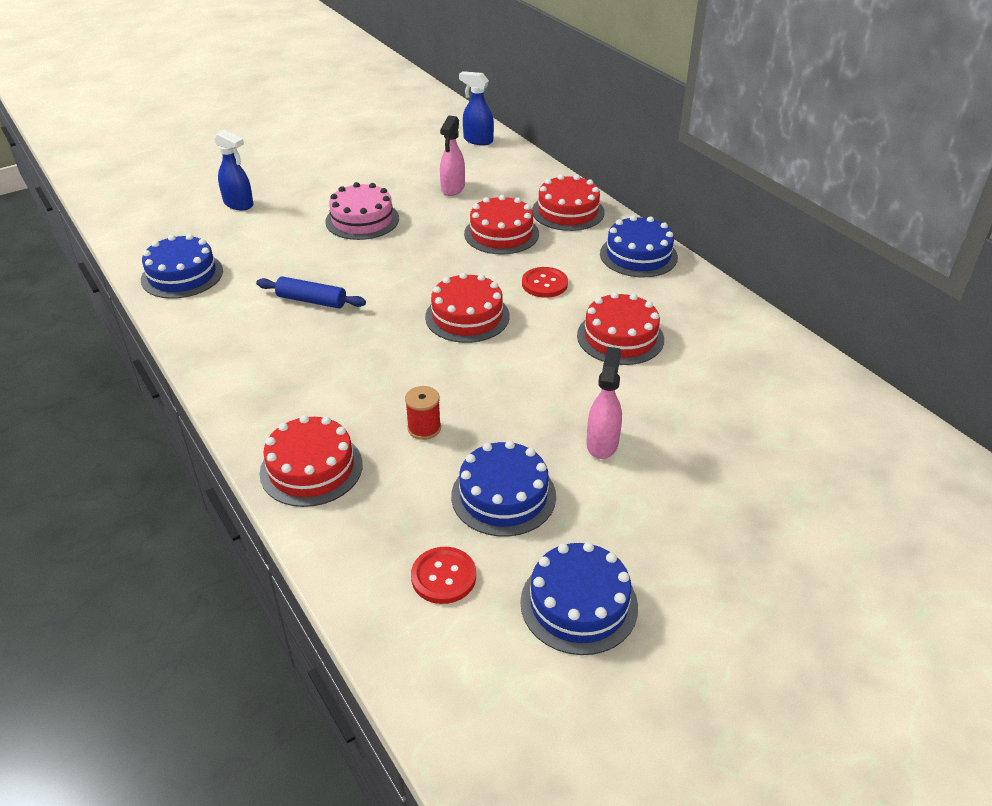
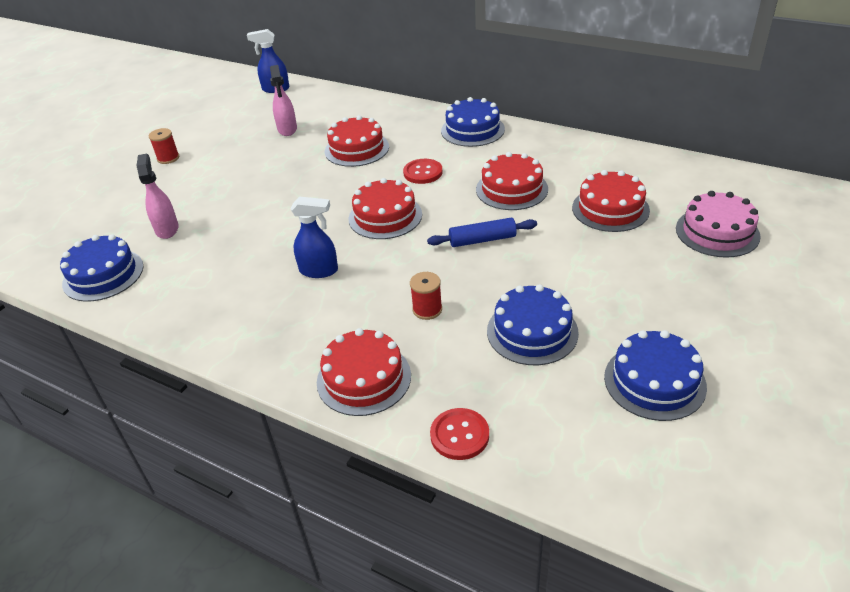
camera: 25 degrees left, 0 degrees up
(239, 204) = (106, 201): blue spray bottle -> blue spray bottle (319, 270)
(311, 300) = (244, 252): blue rolling pin -> blue rolling pin (482, 240)
(322, 180) = (168, 158): none -> red spool
(362, 220) = (232, 176): pink cake -> pink cake (717, 232)
(443, 577) = (543, 409): red button -> red button (459, 435)
(568, 211) = (393, 117): red cake -> red cake (610, 209)
(602, 443) = (567, 265): pink spray bottle -> pink spray bottle (167, 229)

